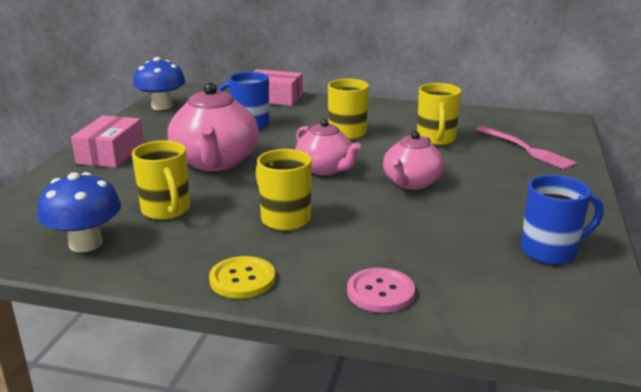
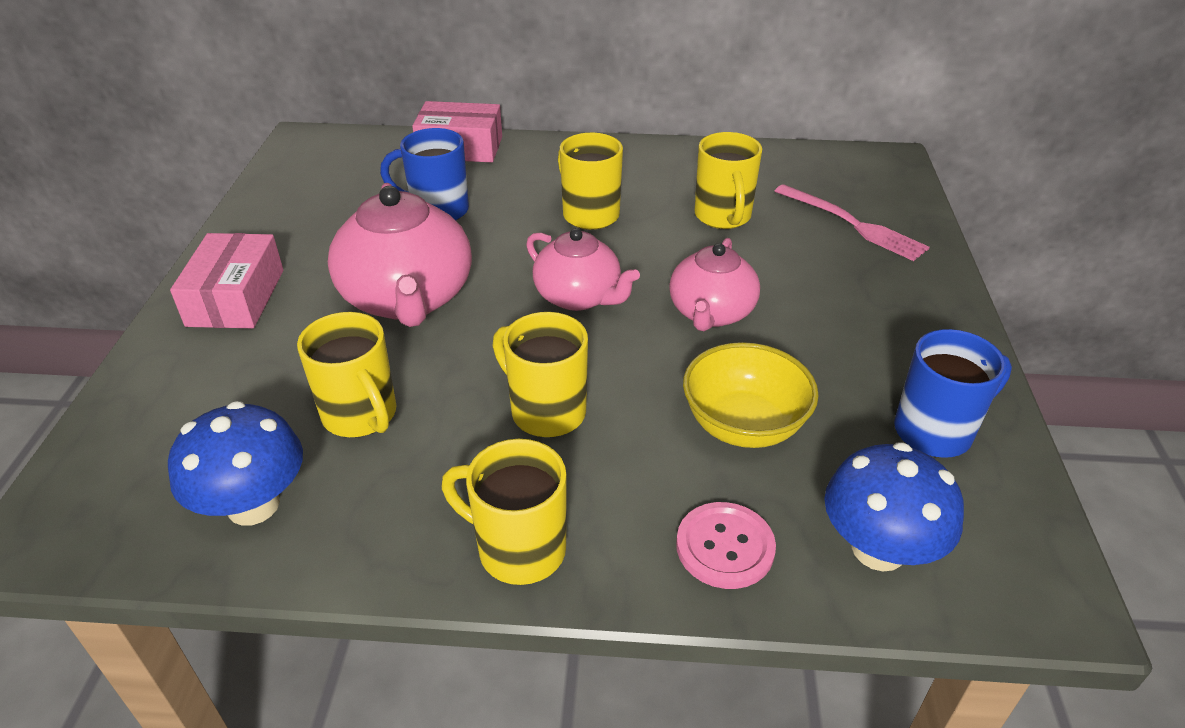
camera: 10 degrees left, 15 degrees up
(162, 106) = (288, 181): blue mushroom -> blue mushroom (878, 549)
(242, 279) = (518, 549): yellow button -> yellow mug
(414, 236) = (743, 425): none -> yellow bowl

